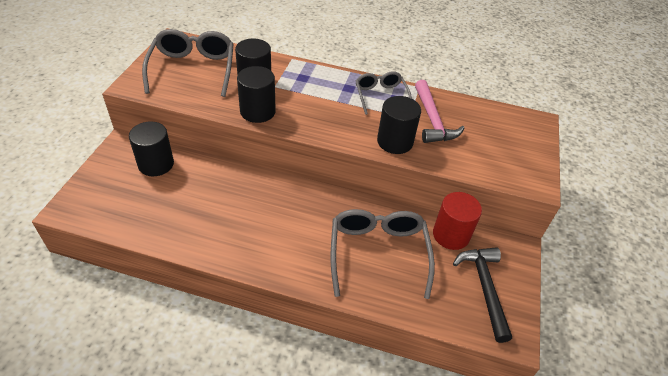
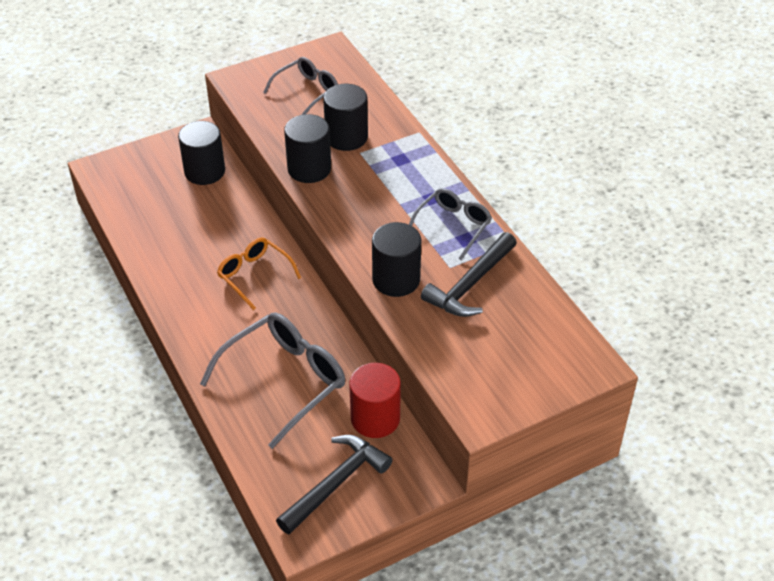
camera: 50 degrees right, 0 degrees up
(193, 70) = (306, 91): grey glasses -> grey glasses, size x0.61
(276, 205) = (255, 276): none -> orange glasses
(432, 120) = (470, 285): pink hammer -> black hammer

